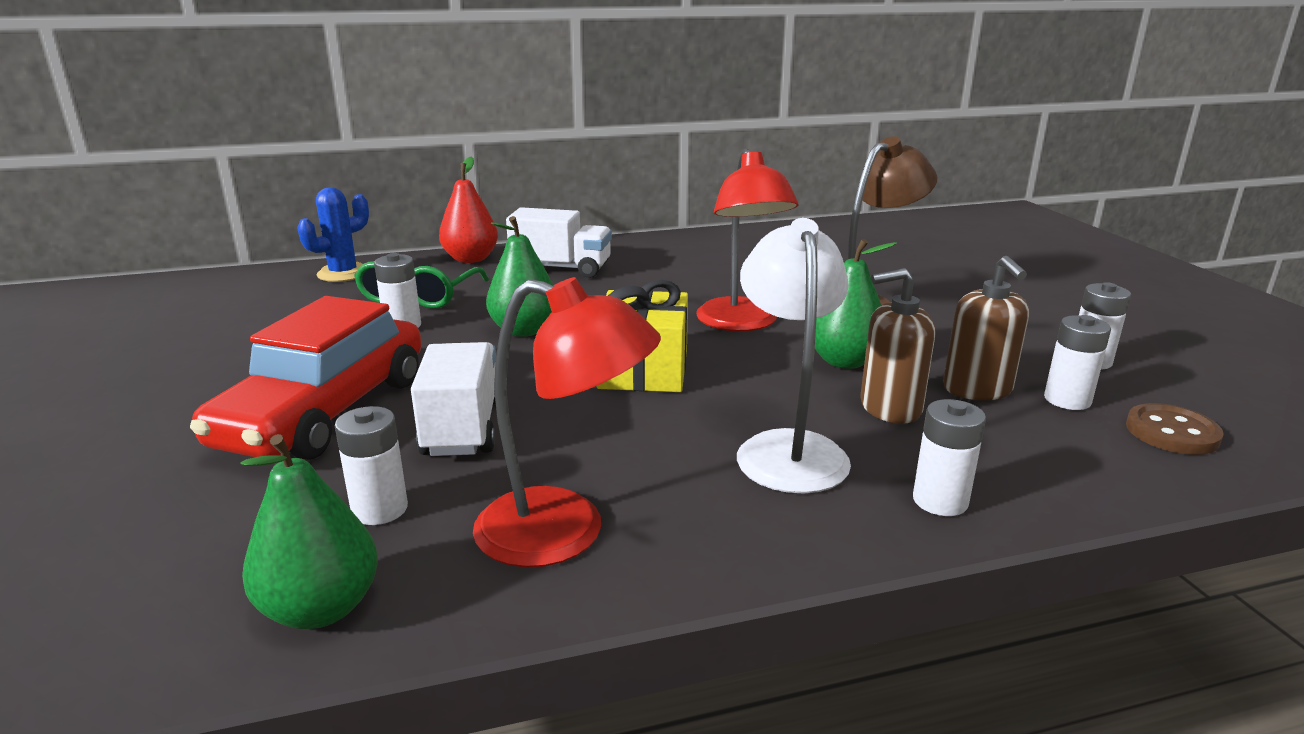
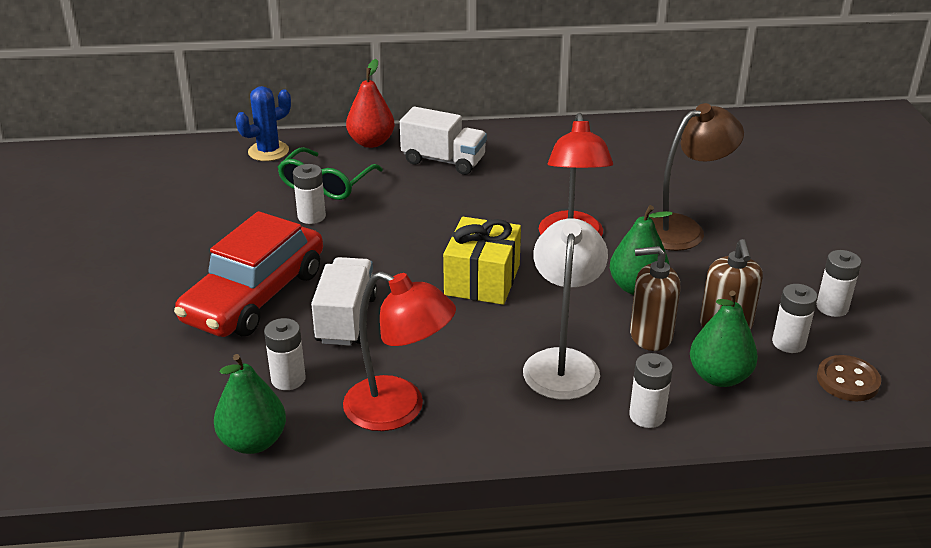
camera: 10 degrees right, 10 degrees up
(524, 330) = (402, 230): green pear -> green pear (719, 376)

